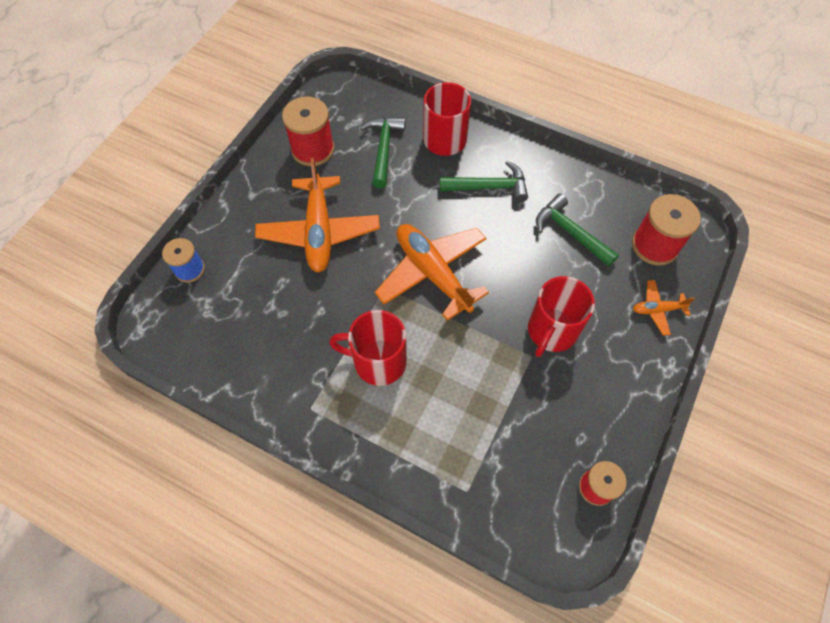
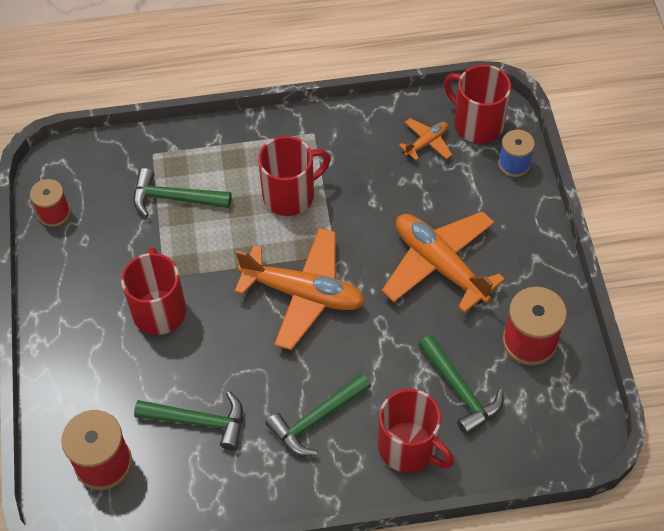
camera: 145 degrees right, 5 degrees down
(177, 322) = (477, 123): none -> red mug
(477, 426) = (174, 198): none -> green hammer
(657, 310) = (69, 392): orange plane -> orange plane (426, 142)

